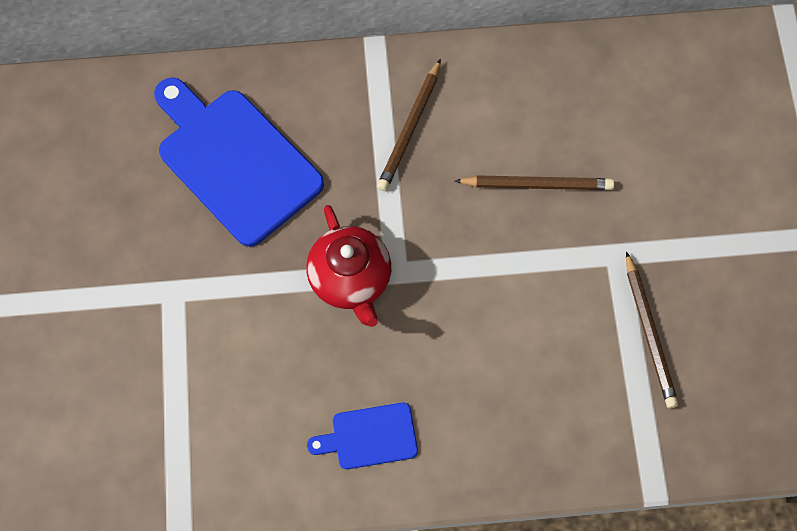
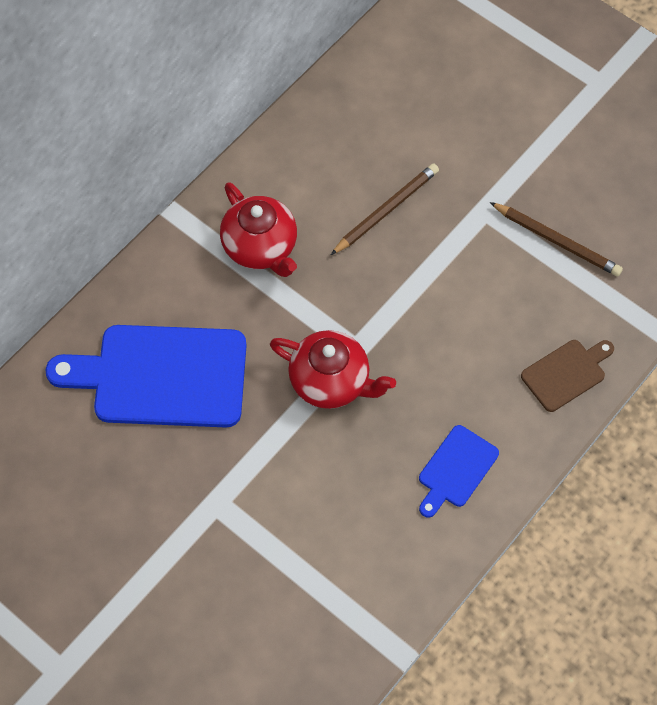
camera: 45 degrees left, 5 degrees down
(410, 128) = (261, 247): brown pencil -> red teapot
(538, 445) = (566, 373): none -> brown cutting board

